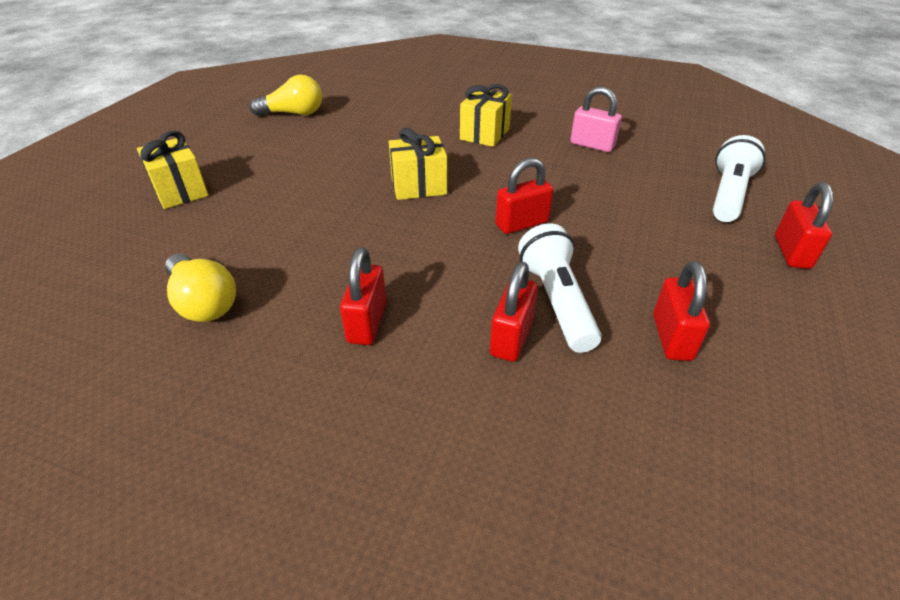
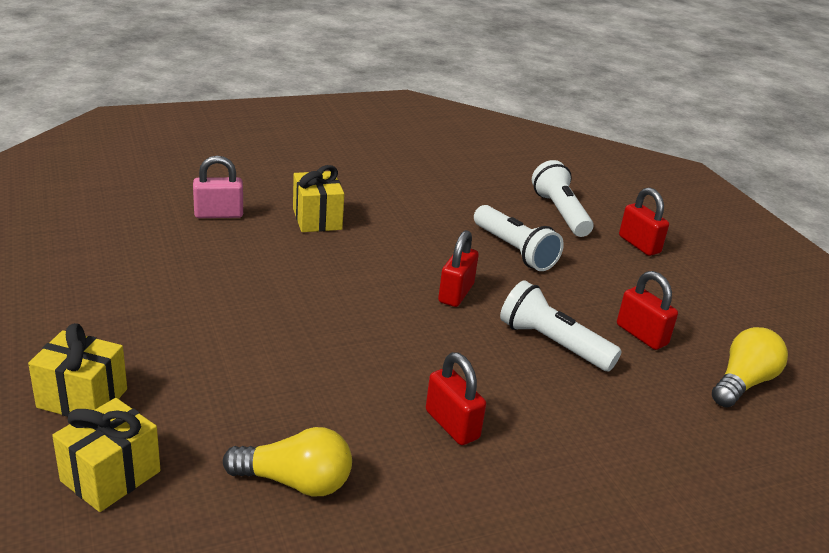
camera: 45 degrees left, 10 degrees down
(293, 114) = (73, 261): yellow light bulb -> yellow light bulb (743, 383)
(418, 186) = (329, 293): yellow gift -> yellow gift (111, 476)
(511, 337) = (558, 383): red padlock -> none
(592, 145) = (420, 200): pink padlock -> pink padlock (218, 214)
(630, 210) = (514, 250): none -> white flashlight

